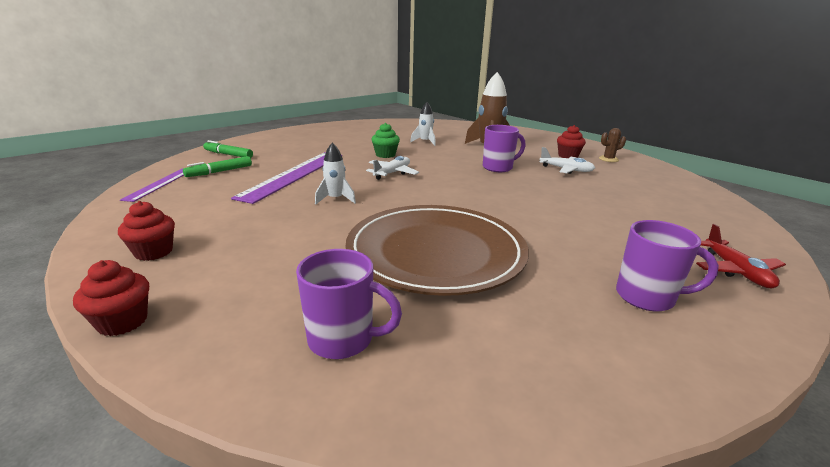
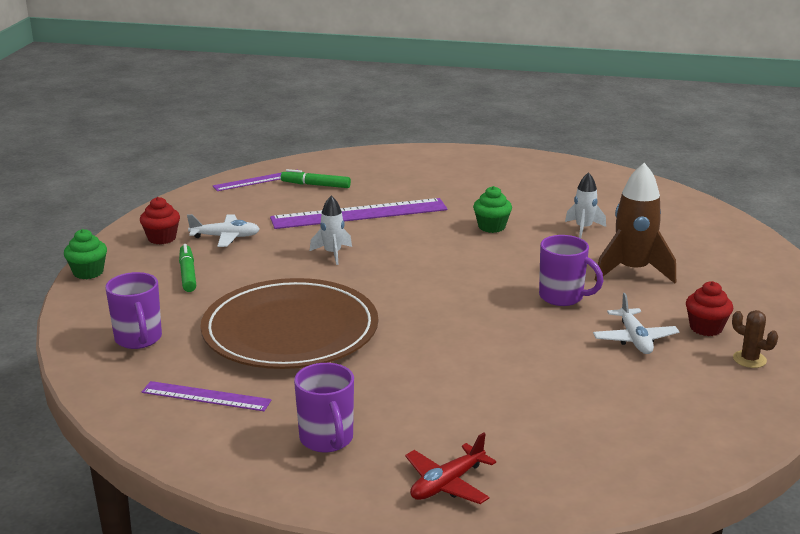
camera: 55 degrees right, 0 degrees up
(122, 322) = (88, 272): red cupcake -> green cupcake
(228, 155) = (360, 167): green marker -> green marker (188, 274)
(392, 173) = (440, 251): white plane -> white plane (225, 237)
(520, 336) = (206, 396): none -> purple ruler

